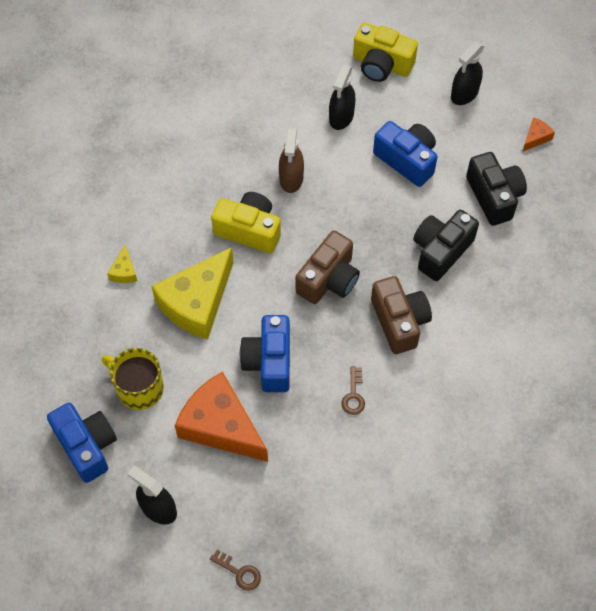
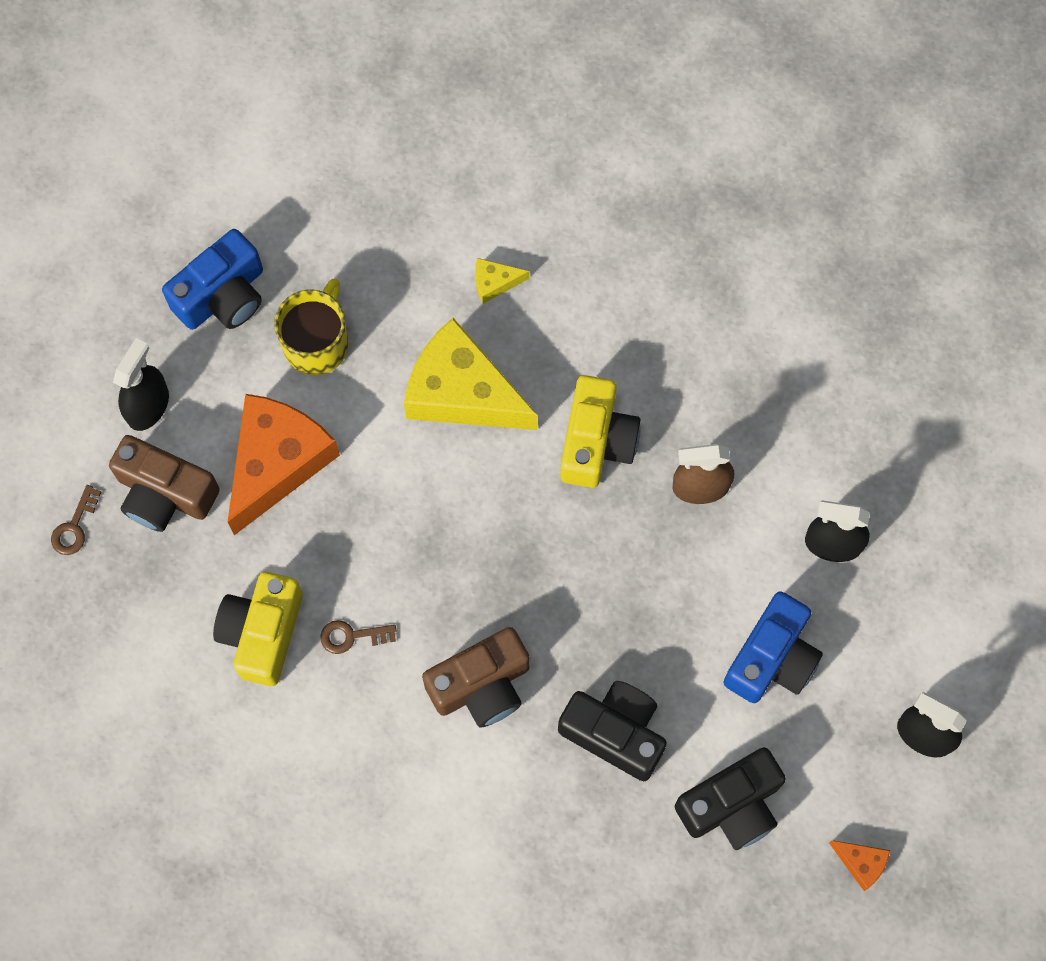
camera: 80 degrees right, 10 degrees up
(269, 361) = (385, 509): blue camera -> none
(329, 279) = (534, 571): brown camera -> brown camera (165, 493)
(381, 65) = (952, 592): yellow camera -> yellow camera (262, 633)

